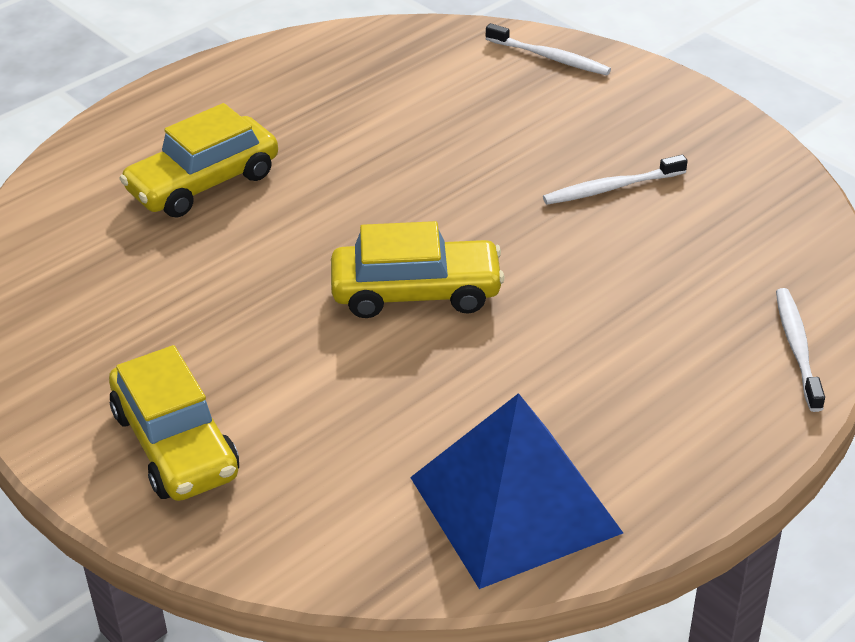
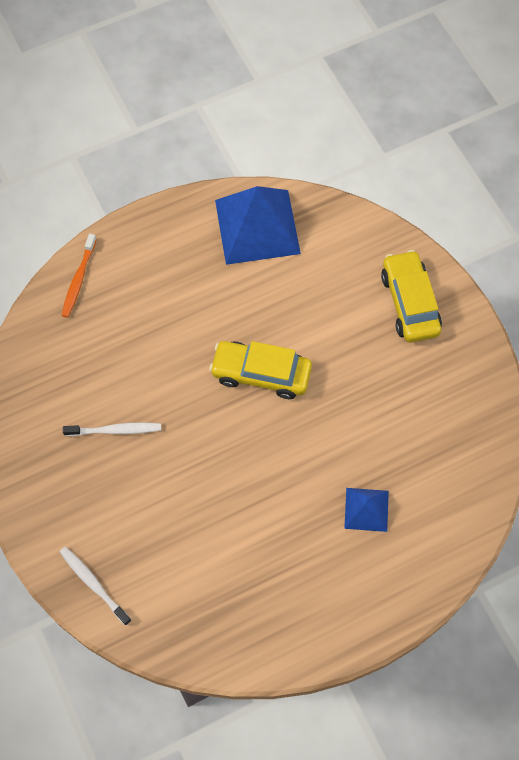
camera: 165 degrees left, 25 degrees up
(203, 183) = (366, 509): yellow car -> blue pyramid
(797, 348) = (78, 280): white toothbrush -> orange toothbrush

